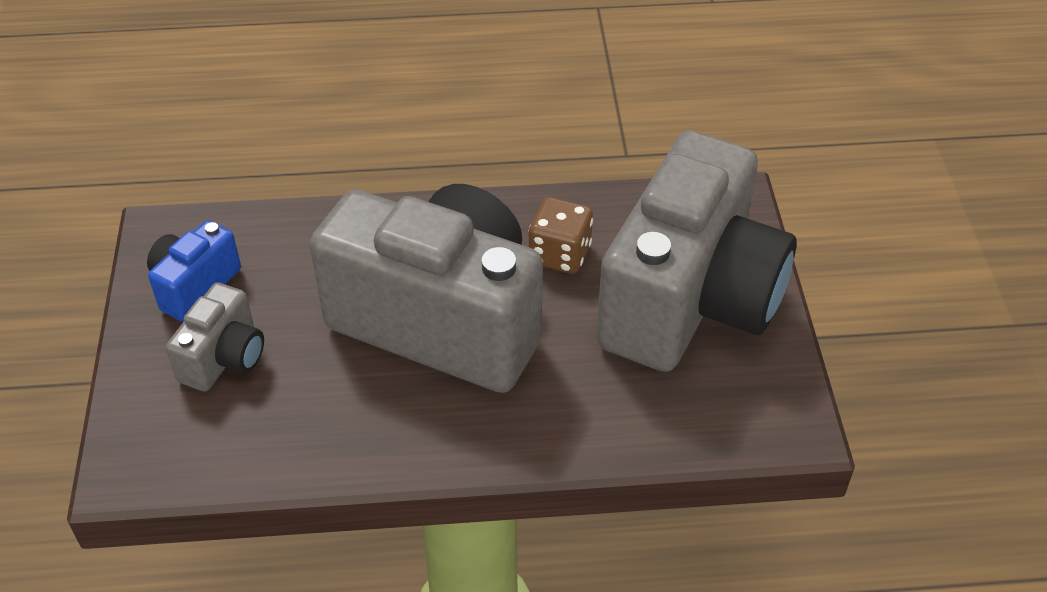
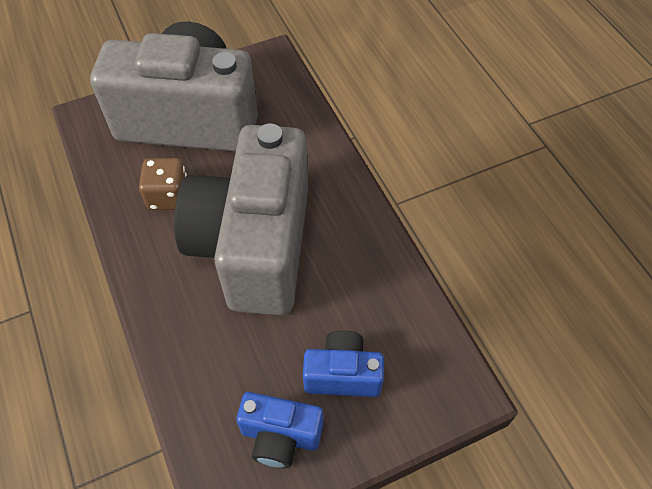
camera: 110 degrees left, 10 degrees up
(224, 358) = (342, 374): grey camera -> blue camera

